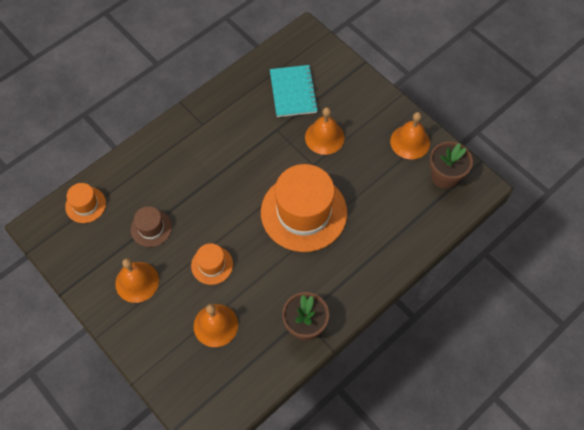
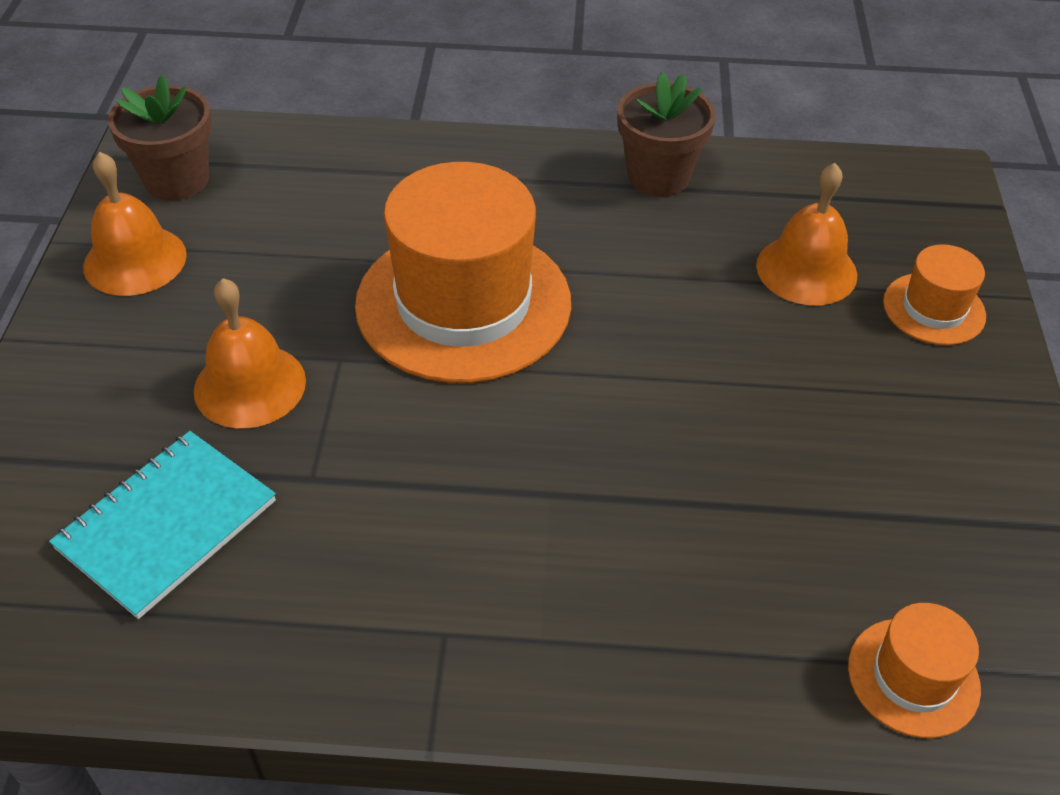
camera: 135 degrees left, 15 degrees down
(137, 282) = (904, 429): orange bell -> none
(151, 228) = (790, 501): brown hat -> none
(212, 265) = (725, 351): orange hat -> orange hat (934, 309)

